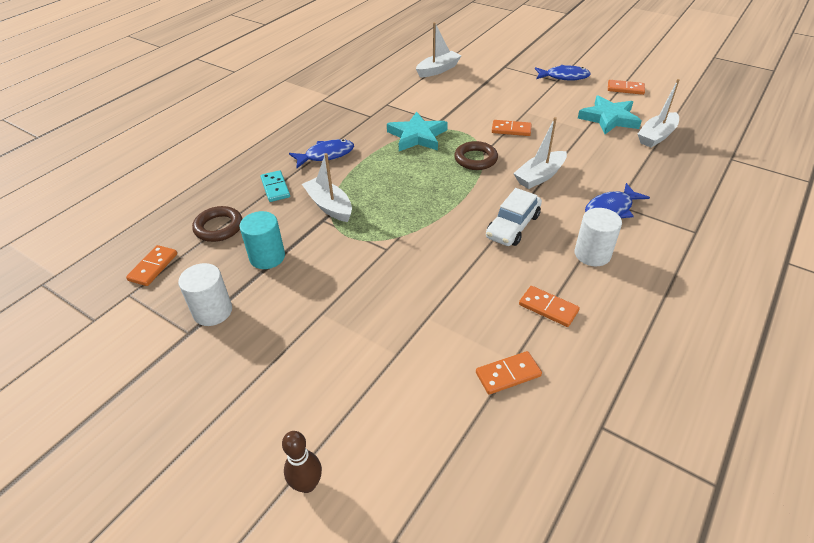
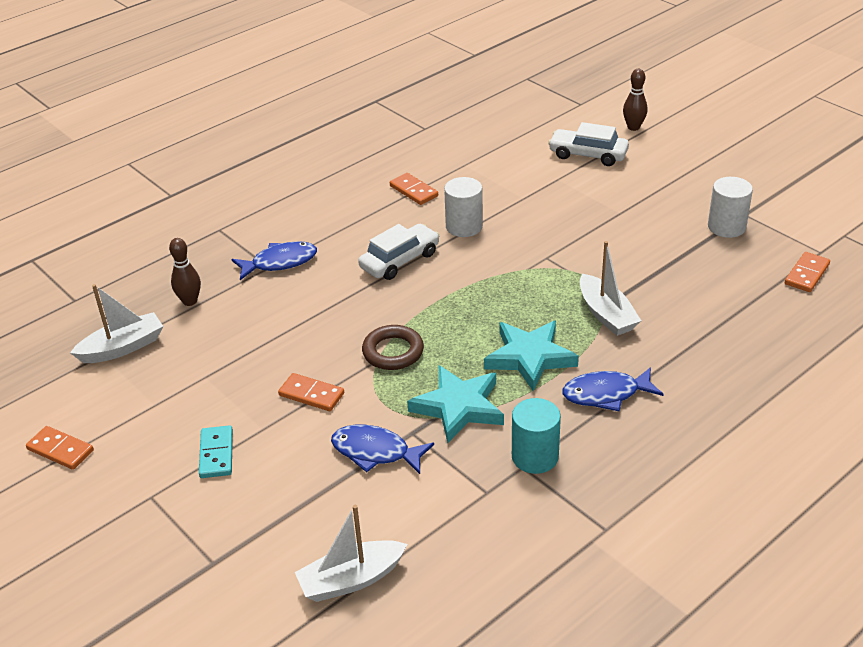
camera: 165 degrees left, 5 degrees down
(219, 227) = (744, 308): brown ring -> none
(267, 257) = (679, 267): turquoise cylinder -> turquoise cylinder (535, 457)
(275, 188) = (679, 351): turquoise domino -> turquoise domino (216, 454)
(366, 406) = (588, 155): none -> white car
(508, 374) = (473, 158): orange domino -> none
(540, 176) = (327, 313): white boat -> none
(564, 77) = (130, 504): blue fish -> blue fish (375, 452)
(592, 254) = (339, 224): white cylinder -> white cylinder (464, 226)
(609, 118) = (152, 390): turquoise star -> turquoise star (529, 357)
(648, 170) = (190, 301): none -> brown bowling pin

